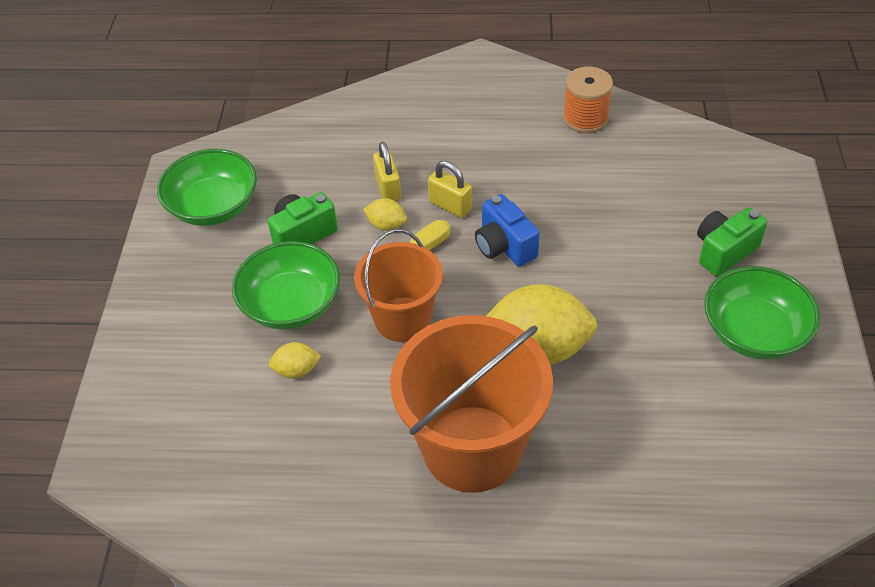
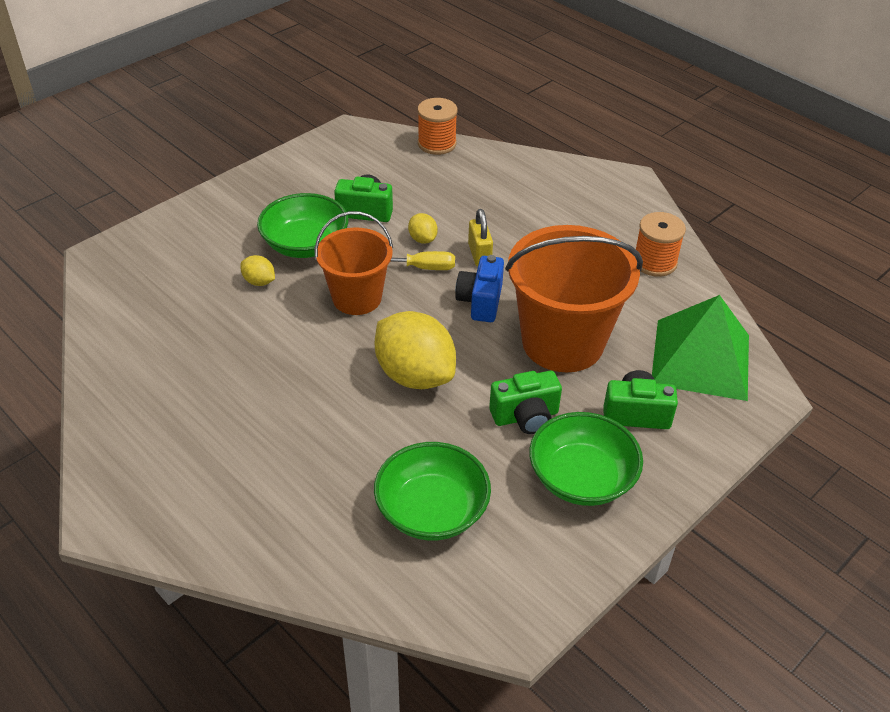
camera: 40 degrees right, 5 degrees down
(213, 206) = (336, 163): green bowl -> green bowl (432, 510)
(282, 128) = (437, 144): none -> orange spool
(388, 189) = (453, 219): yellow padlock -> none
(472, 448) = (295, 398): orange bucket -> orange bucket (562, 342)
(658, 316) = (525, 417): none -> green camera
(710, 174) = (701, 359): none -> green pyramid

